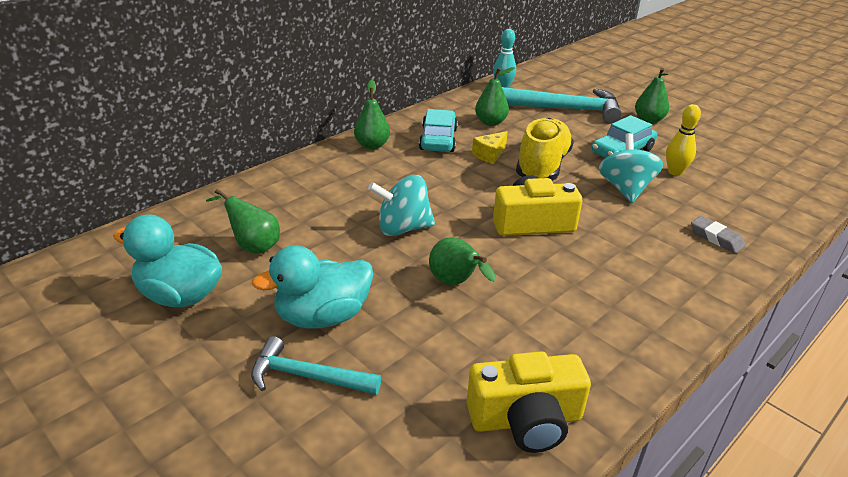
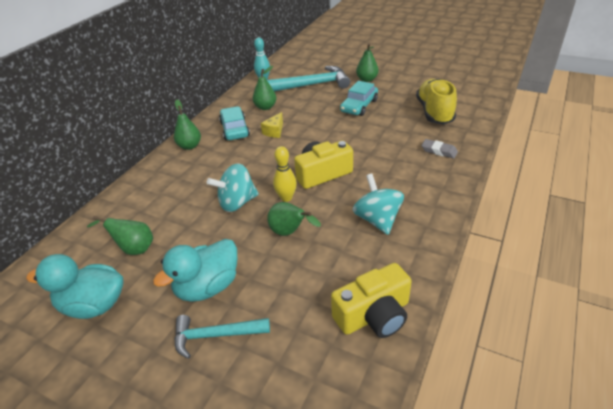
camera: 15 degrees left, 5 degrees up
(542, 166) = (312, 130): yellow shoe -> yellow shoe (434, 112)
(625, 189) = (371, 132): turquoise spinning top -> turquoise spinning top (377, 220)
(675, 172) = (397, 112): yellow bowling pin -> yellow bowling pin (286, 198)

